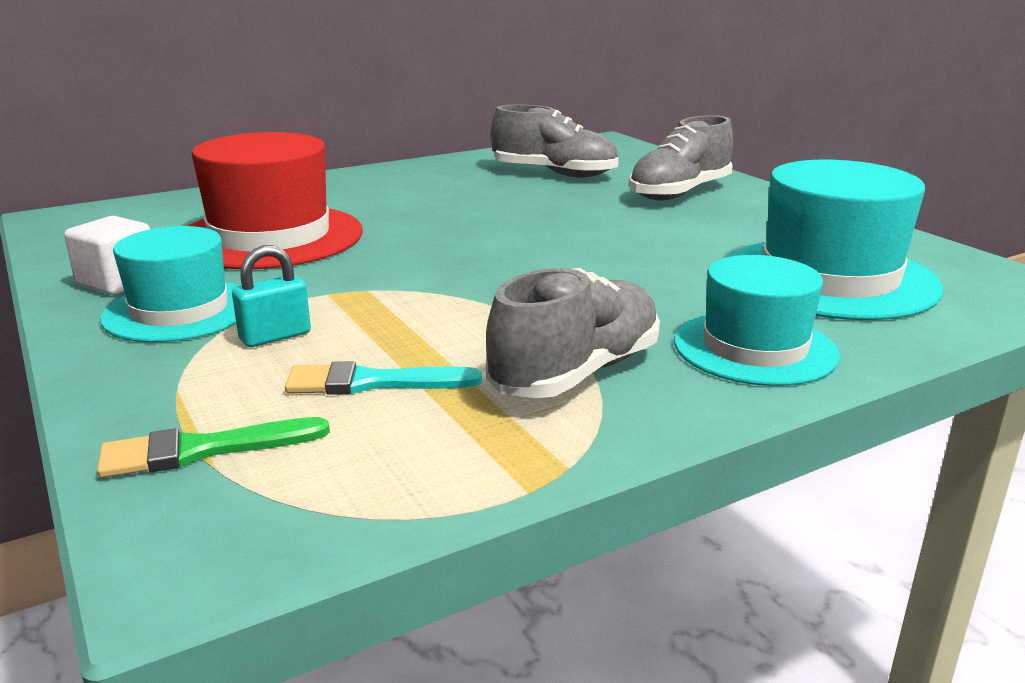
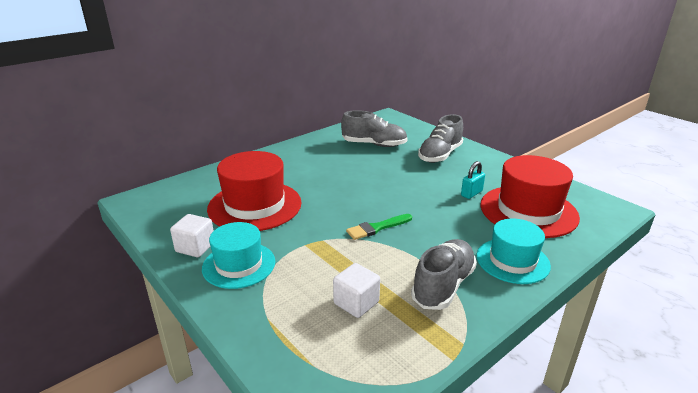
camera: 10 degrees left, 5 degrees up
(203, 450) = (301, 355): green brush -> green brush (377, 228)
(275, 336) = (295, 277): turquoise padlock -> turquoise padlock (471, 193)
(372, 383) = (356, 303): turquoise brush -> white cube
(829, 278) = (528, 211): turquoise hat -> red hat

